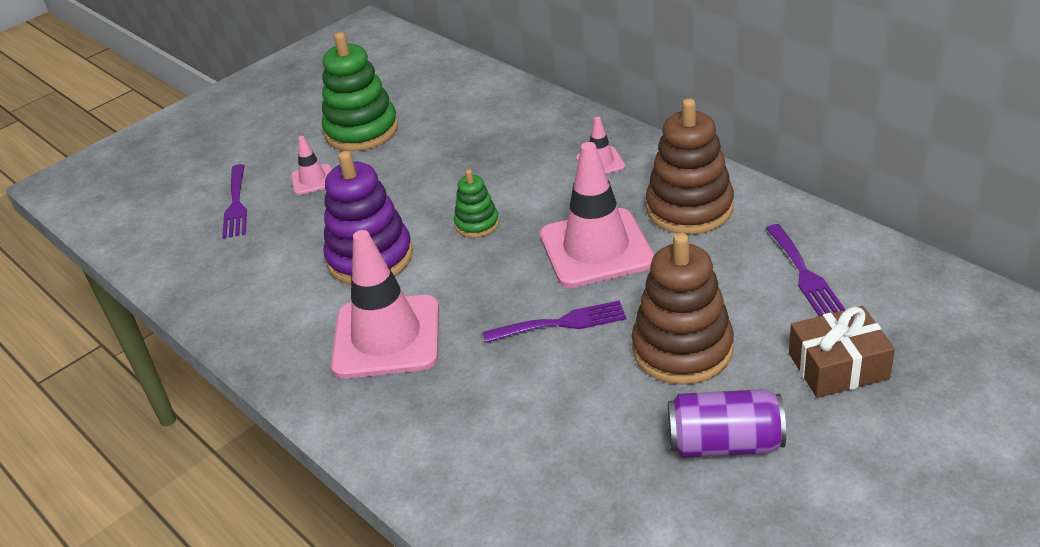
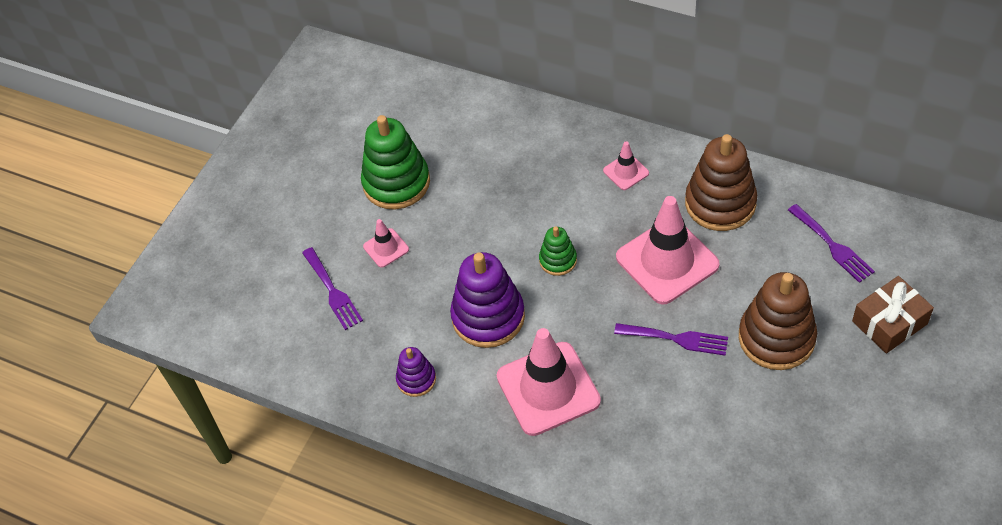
camera: 20 degrees left, 15 degrees up
(258, 296) = (416, 379): none -> purple stacking toy
(561, 323) = (676, 339): purple fork -> purple fork turned 45 degrees clockwise
(725, 444) = (841, 409): purple can -> none

